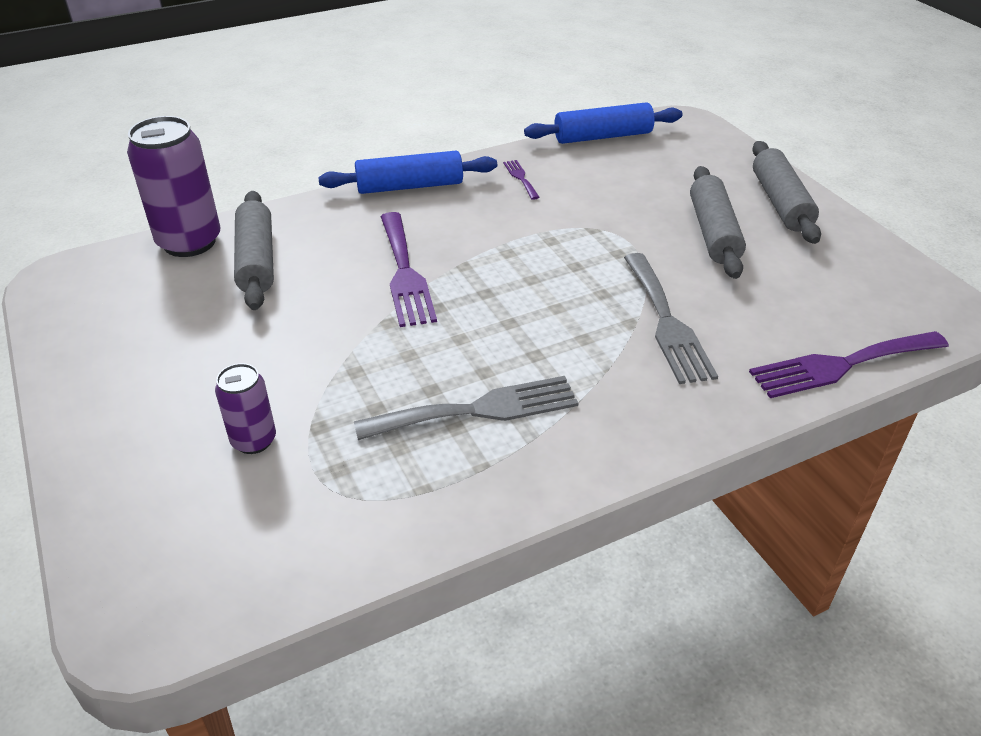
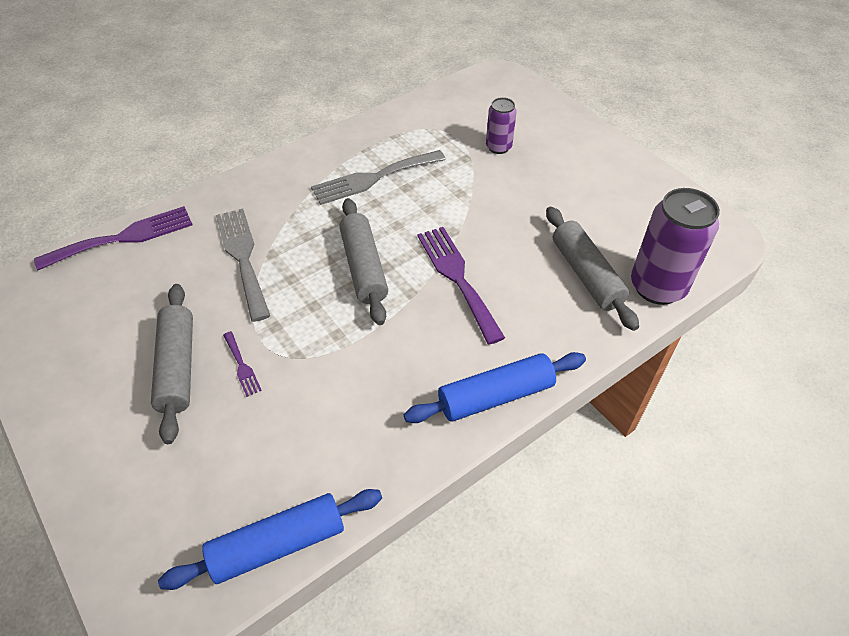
camera: 170 degrees right, 10 degrees up
(520, 178) = (377, 430): purple fork -> purple fork (242, 366)
(780, 203) = (89, 427): grey rolling pin -> grey rolling pin (364, 267)

